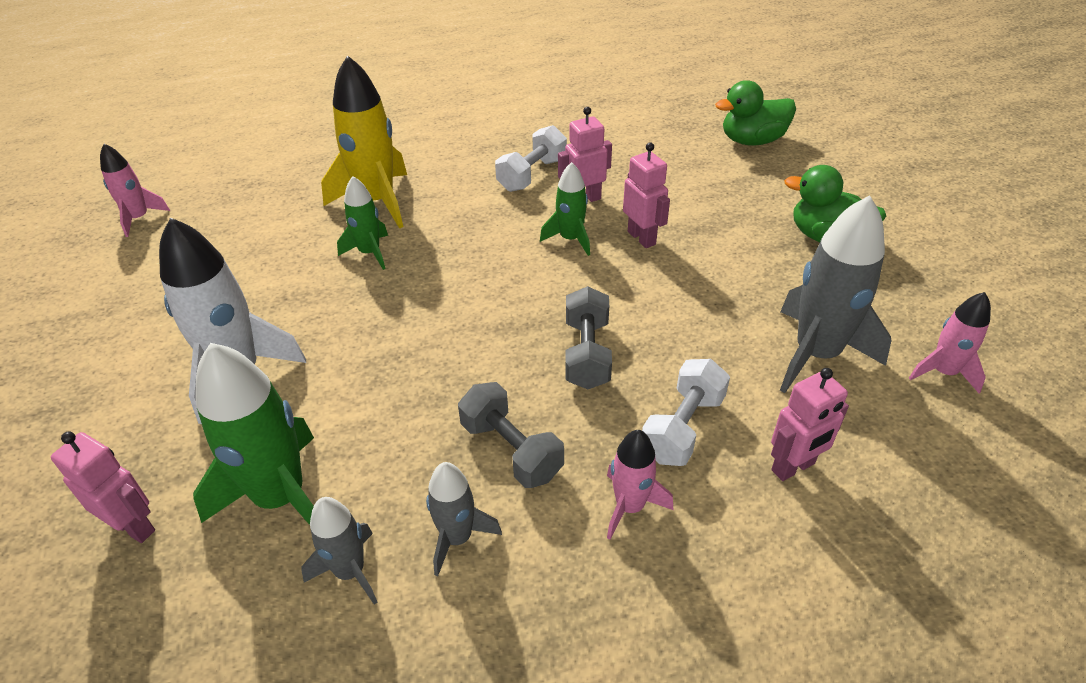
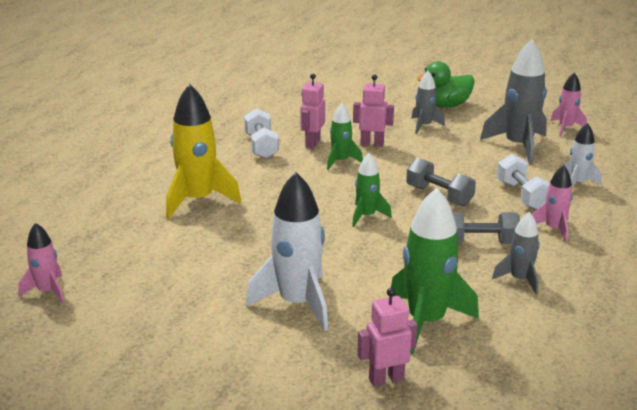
camera: 50 degrees left, 15 degrees down
(350, 571) = (506, 317): grey rocket -> grey rocket (424, 126)
(369, 253) = (249, 221): green rocket -> green rocket (366, 216)
(752, 140) = (340, 83): green duck -> none
(793, 467) = (577, 183): pink robot -> white rocket

